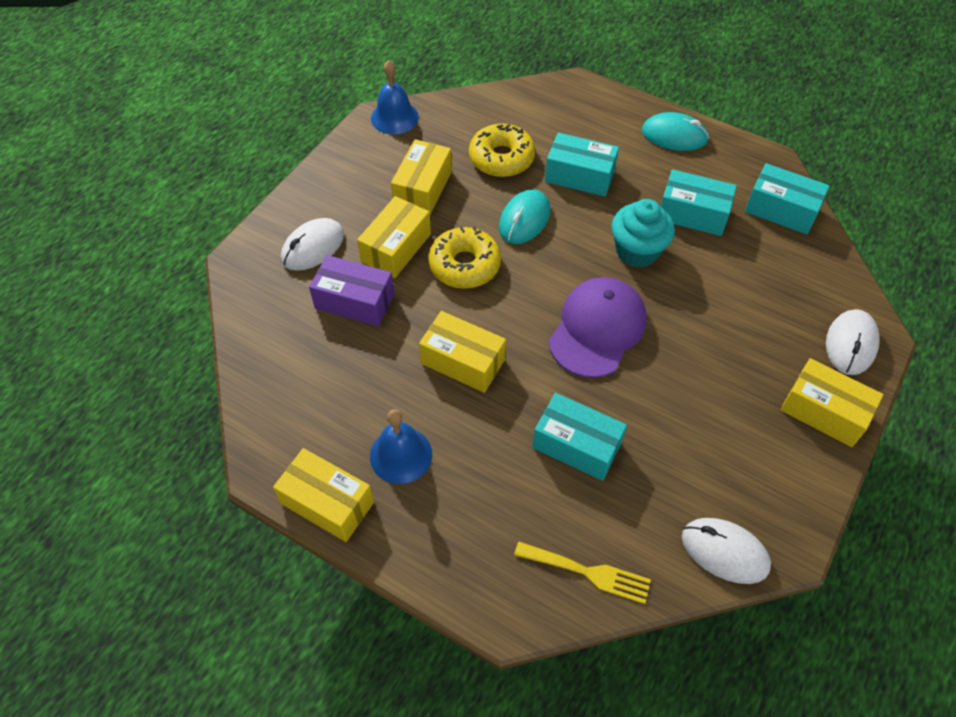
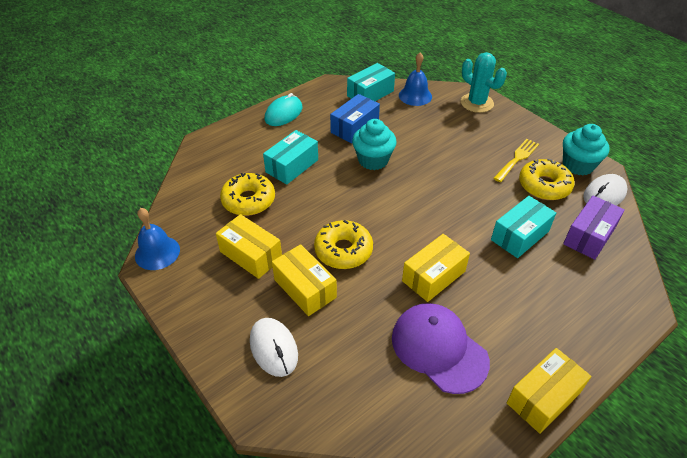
camera: 70 degrees left, 10 degrees down
(355, 301) = (348, 331): purple box -> purple box (589, 236)
(401, 455) = (508, 336): blue bell -> blue bell (415, 96)
(524, 220) = (316, 205): turquoise mouse -> none
(588, 572) = (614, 258): yellow fork -> yellow fork (517, 158)
(597, 329) = (430, 198): purple cap -> purple cap (439, 348)
(693, 214) = (354, 127): turquoise box -> blue box
(698, 464) = (544, 186): none -> yellow donut
(776, 508) = (578, 165): none -> turquoise cupcake
(824, 412) = (519, 127): yellow box -> none
(850, 344) = (477, 103): white mouse -> turquoise cactus

